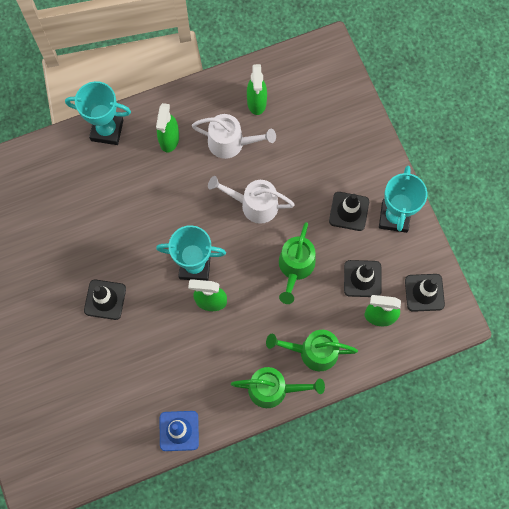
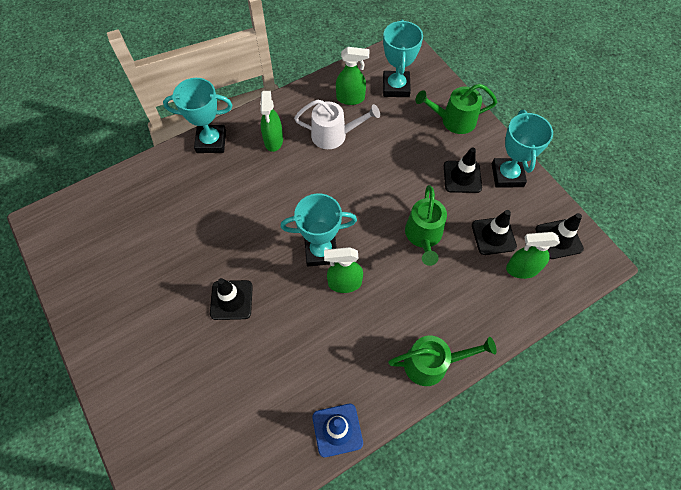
camera: 10 degrees left, 10 degrees down
(253, 205) = (368, 185): white watering can -> none
(256, 102) = (350, 98): green spray bottle -> green spray bottle turned 75 degrees counterclockwise
(307, 96) = (396, 87): none -> turquoise trophy
(312, 352) = (463, 316): green watering can -> green watering can (453, 120)

